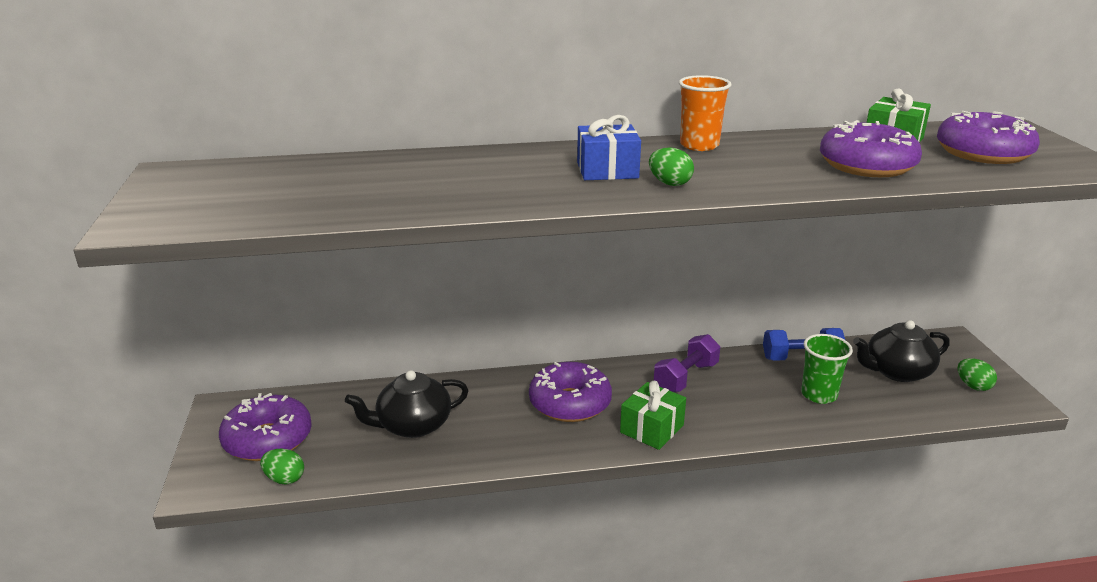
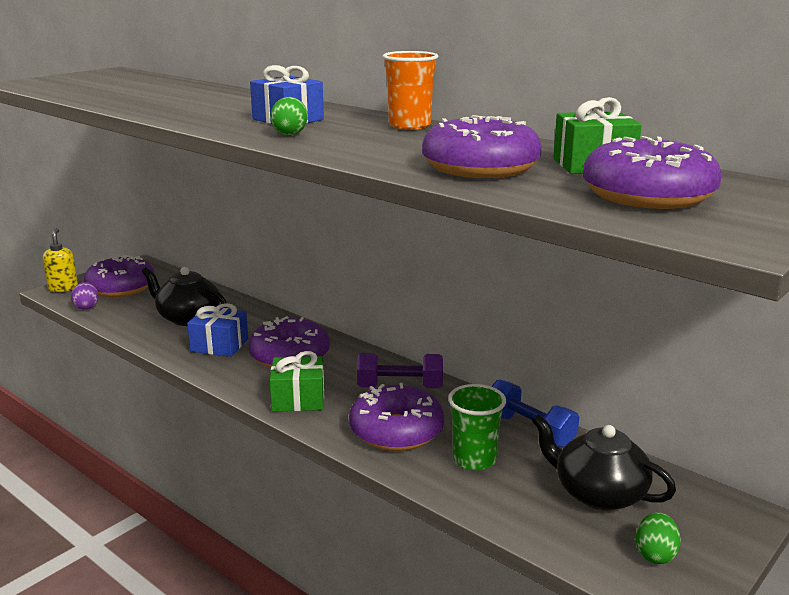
camera: 50 degrees right, 5 degrees down
(200, 479) = (63, 288): none -> yellow soap dispenser
(284, 479) = (86, 307): green egg -> purple egg
(499, 429) = (219, 345): none -> blue gift
(750, 407) = (396, 431): none -> purple donut

